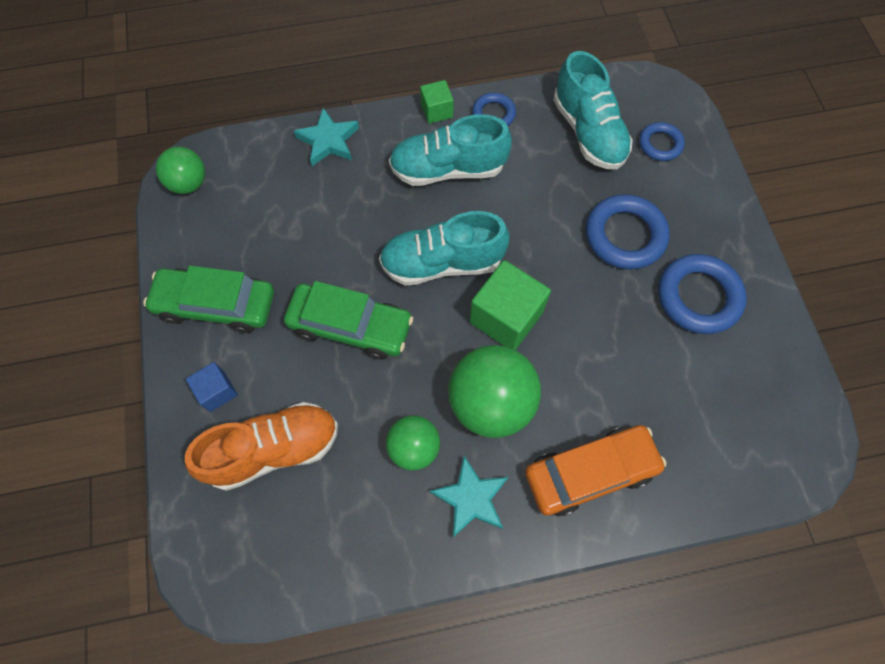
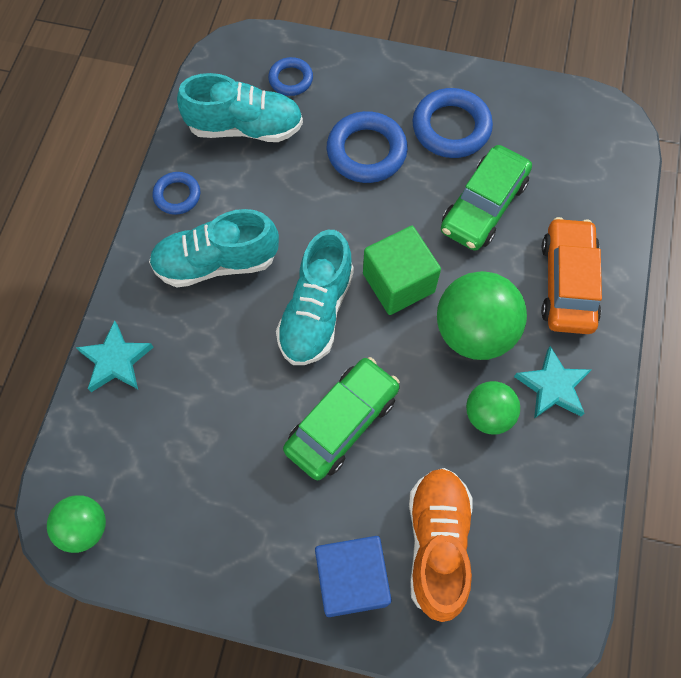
camera: 65 degrees left, 0 degrees up
(216, 305) = (253, 548): green car -> green car (483, 206)
(217, 391) = (351, 579): blue cube -> blue cube, size x1.81
(437, 111) = (142, 243): green cube -> none
(448, 169) = (216, 263): turquoise shoe -> turquoise shoe turned 60 degrees clockwise

